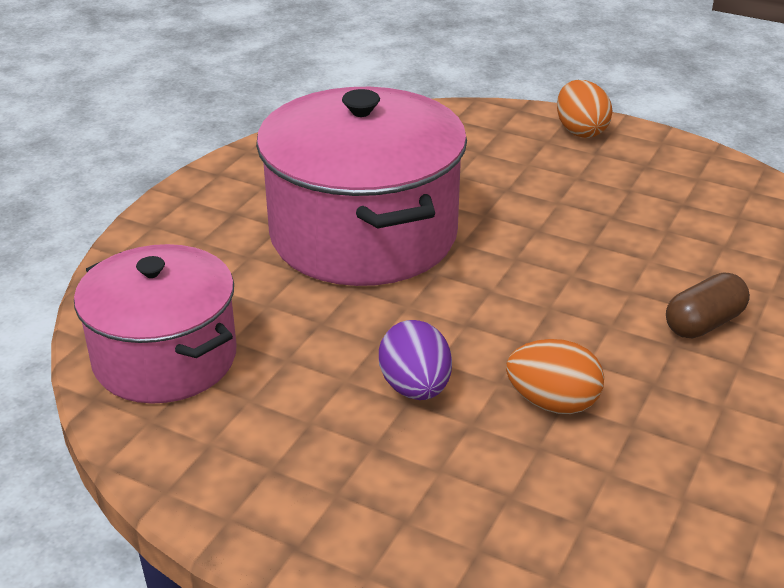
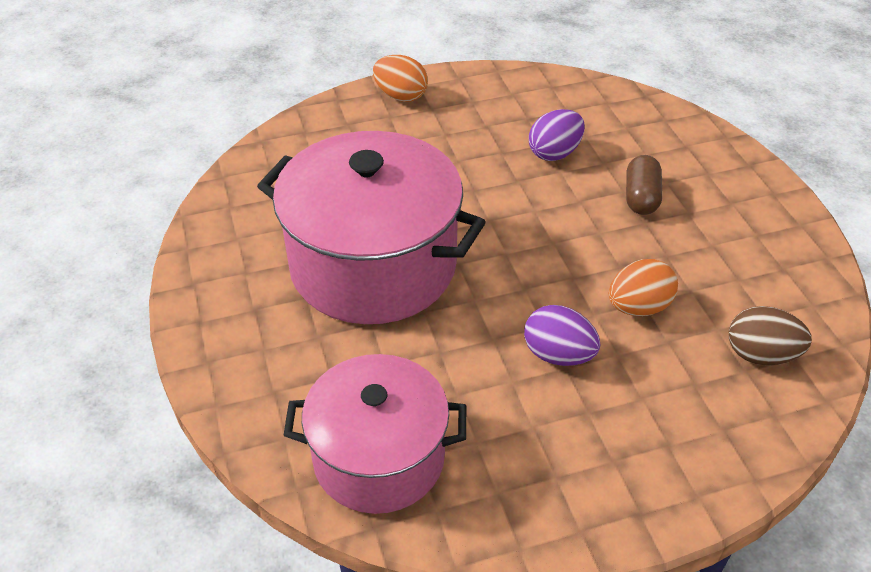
camera: 45 degrees left, 10 degrees up
(621, 522) = (760, 355): none -> brown egg
(666, 242) = (554, 153): none -> purple egg

